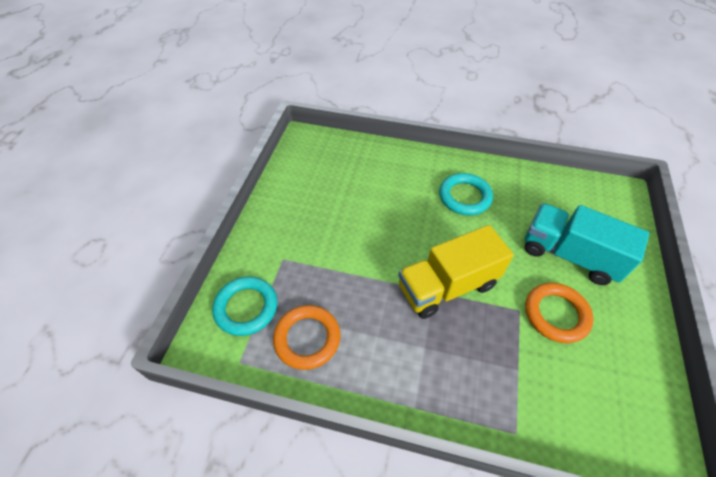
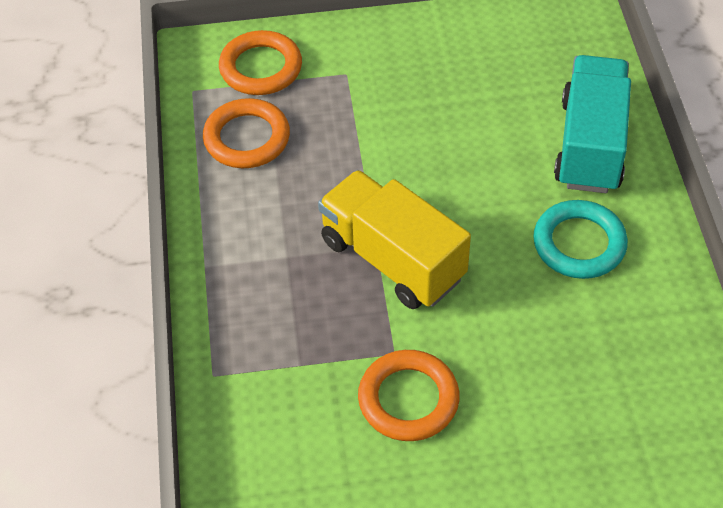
camera: 70 degrees right, 0 degrees up
(246, 307) = (261, 68): turquoise ring -> orange ring
(569, 255) = (533, 406): turquoise truck -> turquoise truck (590, 145)

